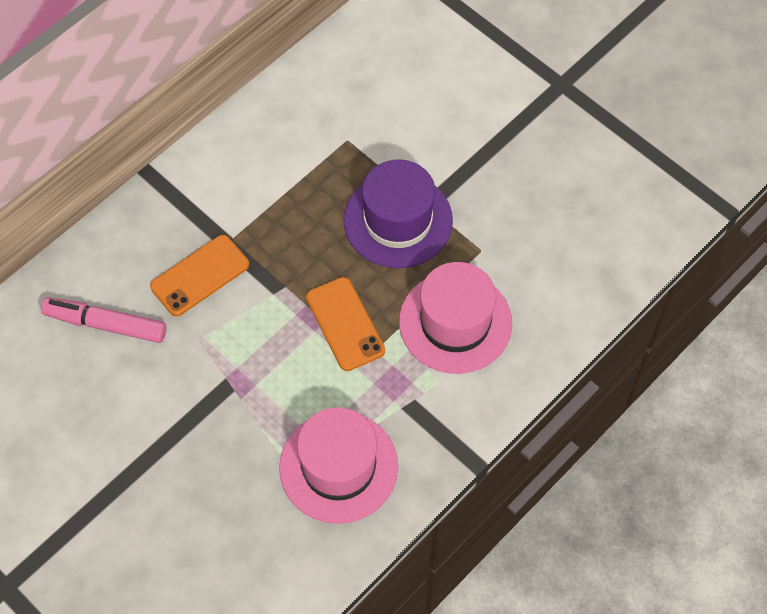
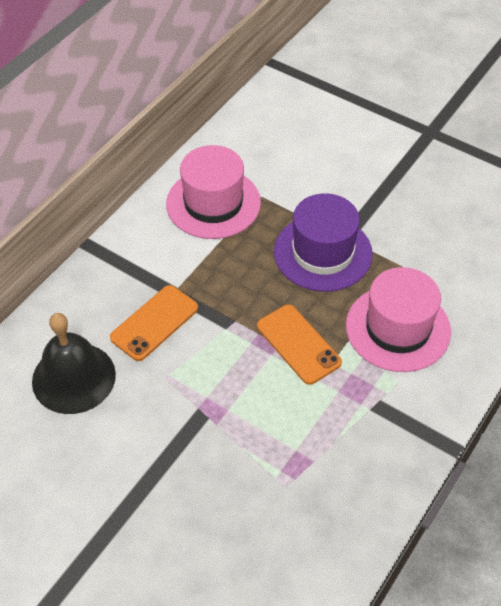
camera: 10 degrees left, 10 degrees down
(106, 324) = (73, 377): pink marker -> black bell
(338, 467) = (325, 471): pink hat -> pink hat (213, 203)

